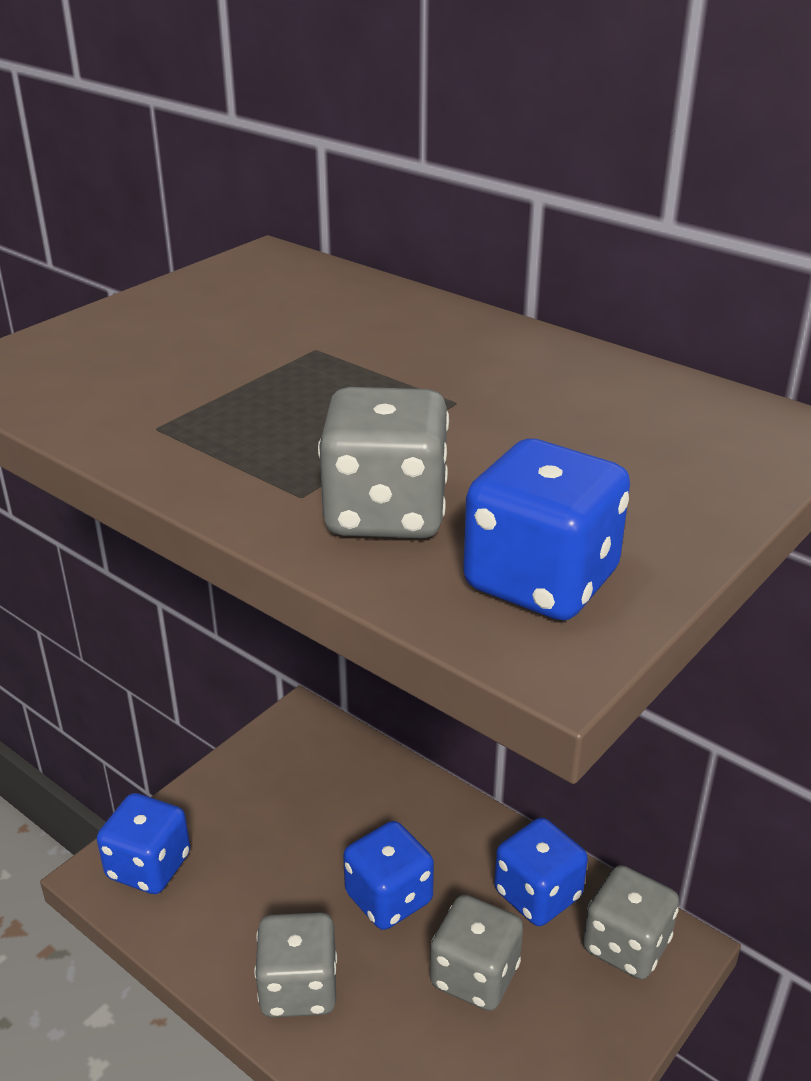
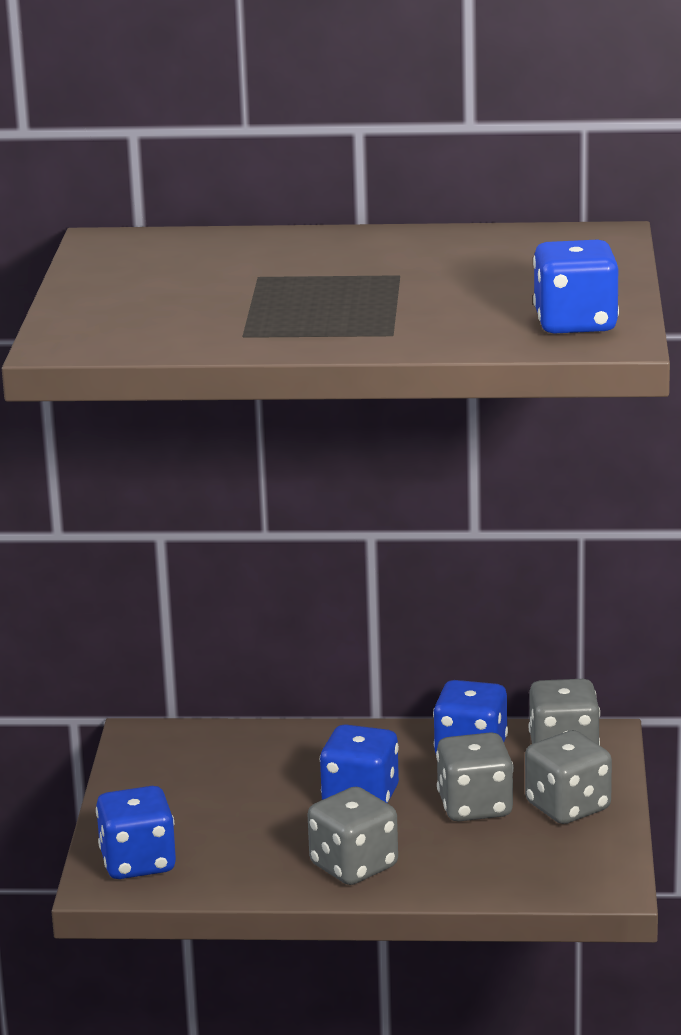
camera: 35 degrees left, 10 degrees down
(385, 513) = (453, 326): grey dice -> grey dice (568, 807)

